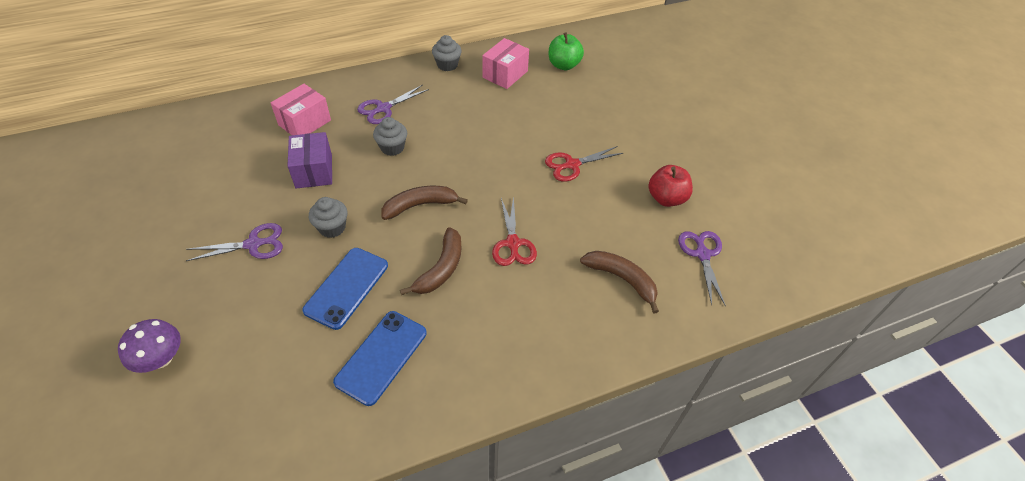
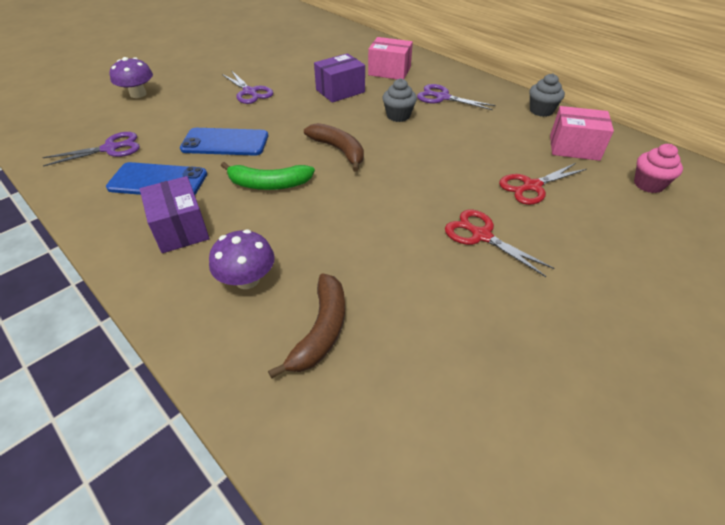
camera: 70 degrees right, 5 degrees down
(332, 228) = (285, 117): grey cupcake -> none
(441, 268) = (269, 184): brown banana -> green banana
(470, 347) = (180, 229): none -> purple box
(513, 243) = (326, 221): red scissors -> red scissors (532, 186)
(555, 310) = (247, 279): none -> purple mushroom
(564, 65) = (648, 184): green apple -> pink cupcake
(666, 198) = (501, 349): red apple -> none
(702, 254) = (419, 424): purple scissors -> purple scissors (110, 149)

